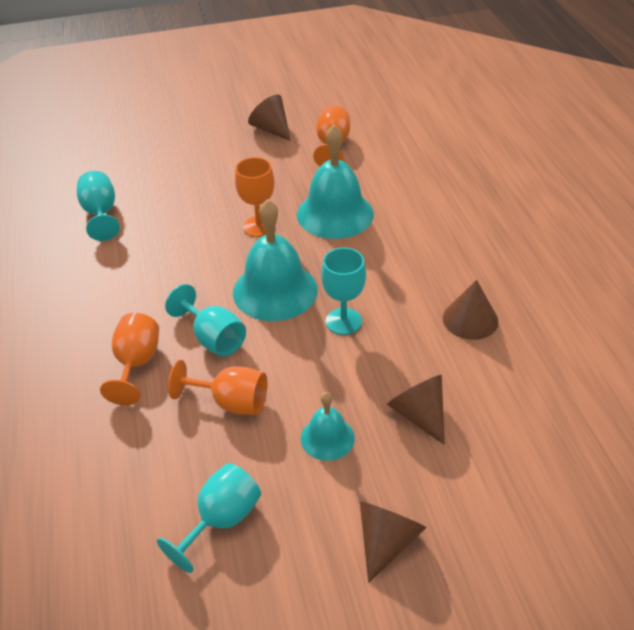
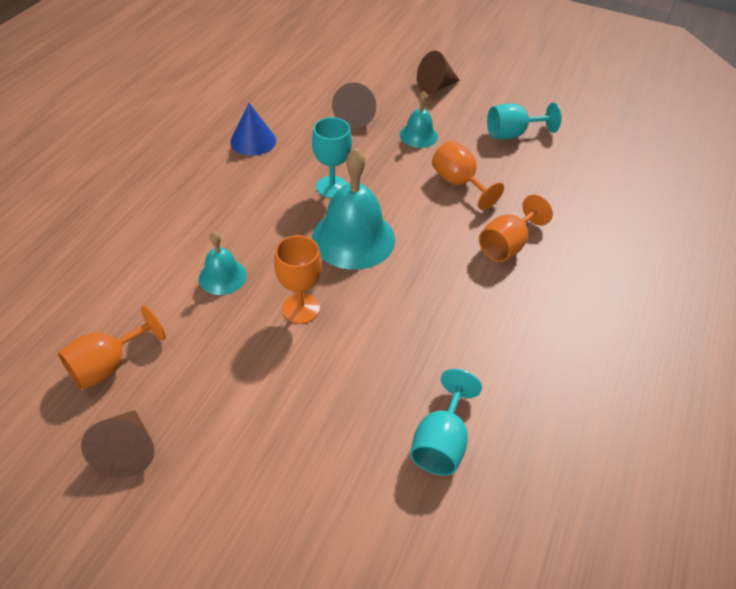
camera: 145 degrees left, 5 degrees up
(213, 339) = (435, 230): turquoise goblet -> none
(335, 214) = (222, 276): turquoise bell -> turquoise bell, size x0.54
(470, 319) = (253, 141): brown cone -> blue cone

